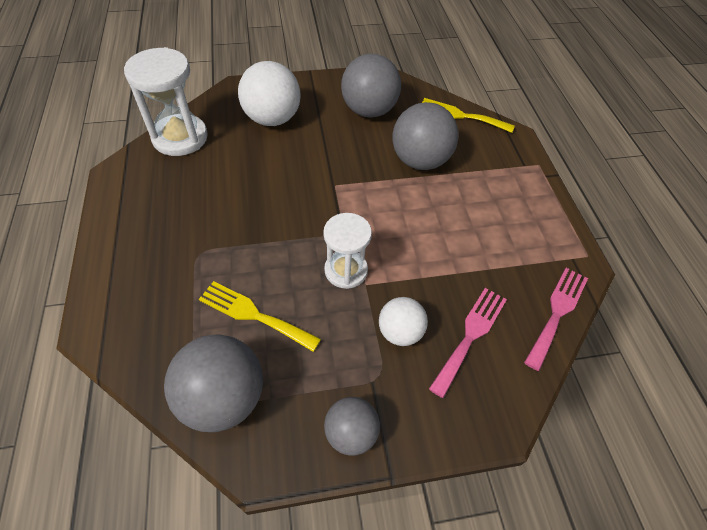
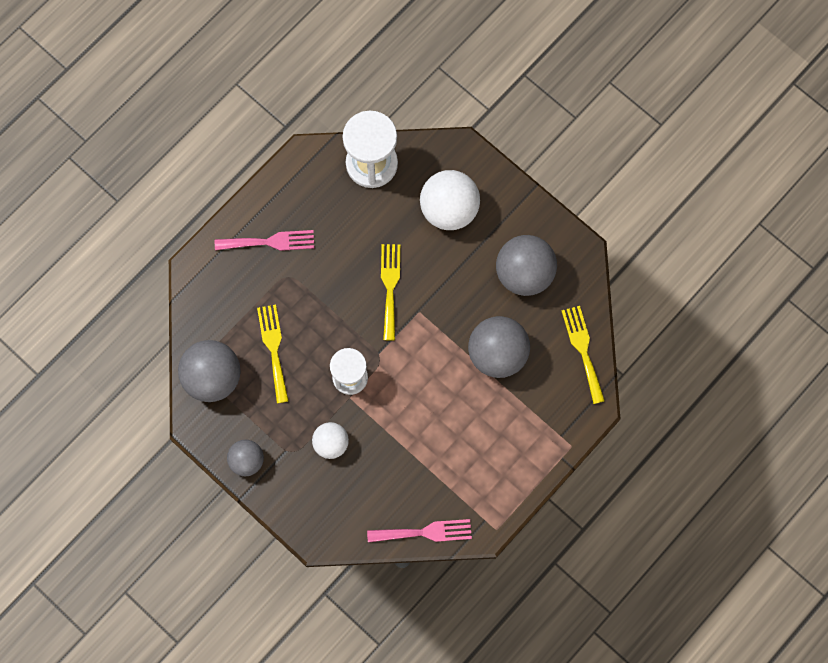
camera: 55 degrees right, 20 degrees up
(293, 189) = (390, 287): none -> yellow fork
(470, 335) = (362, 487): pink fork -> pink fork (270, 242)

